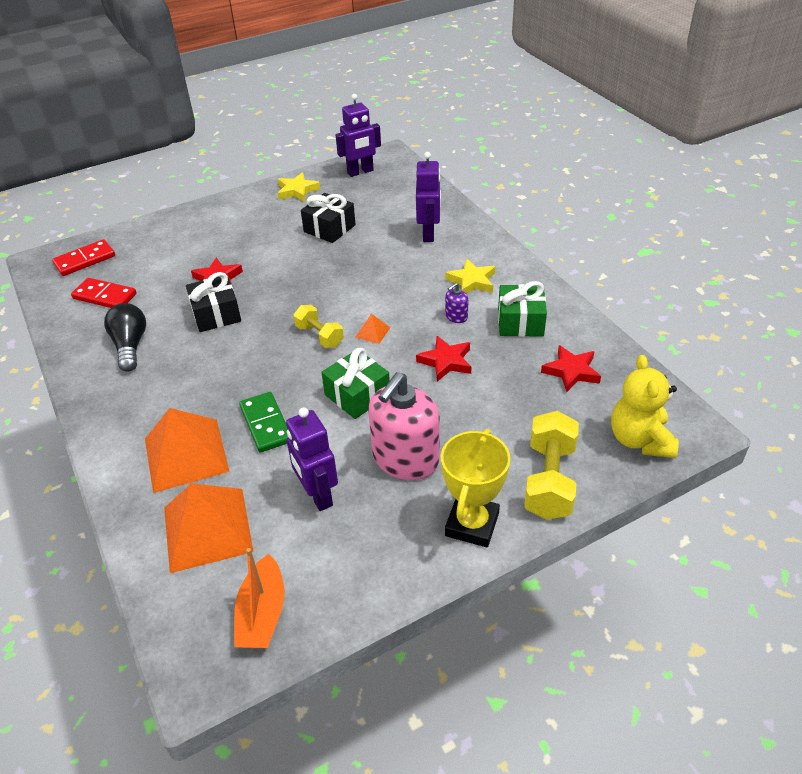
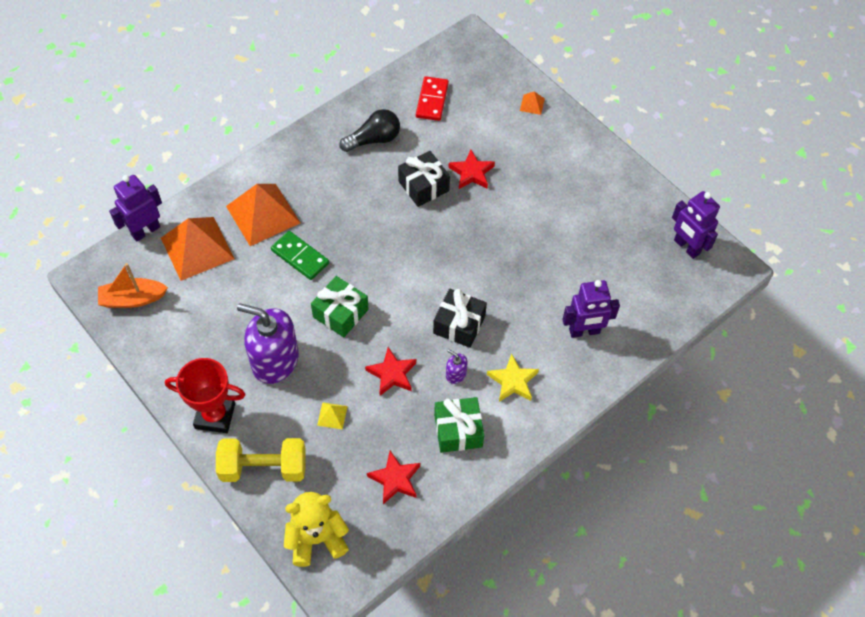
camera: 75 degrees right, 15 degrees up
(85, 260) = (478, 68): red domino -> none
(266, 424) = (300, 257): green domino -> green domino turned 75 degrees clockwise
(297, 190) = (633, 198): yellow star -> none
(317, 495) = (233, 308): purple robot -> purple robot (145, 231)
(319, 336) = (409, 269): yellow dumbbell -> none
(329, 228) = (572, 241): black gift -> black gift (459, 324)
(372, 332) = (421, 309): orange pyramid -> orange pyramid (532, 104)
(405, 459) = (275, 360): pink soap dispenser -> purple soap dispenser
(472, 524) = (215, 416): yellow trophy -> red trophy
(489, 413) = (332, 415): none -> yellow pyramid

